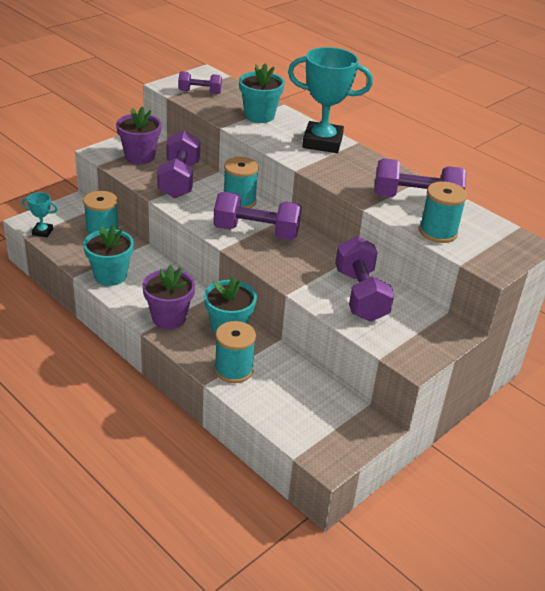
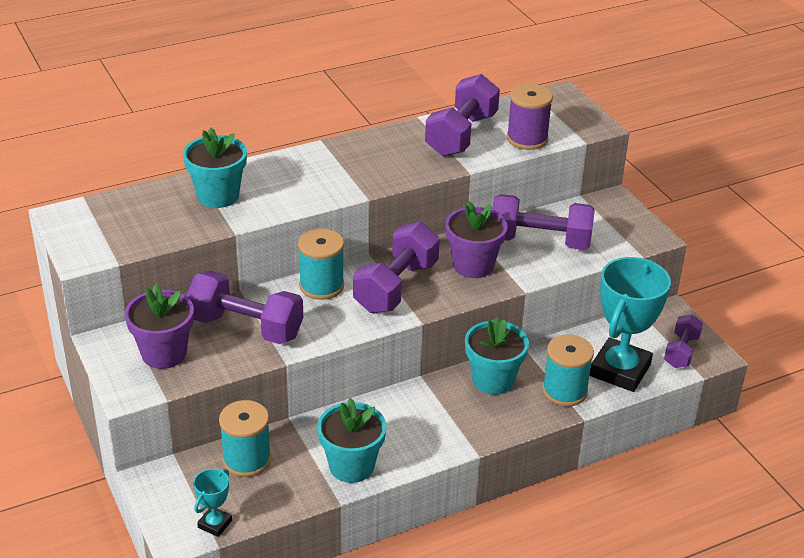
camera: 70 degrees left, 0 degrees up
(169, 318) = (458, 426): purple flower pot -> purple flower pot (473, 265)
(200, 92) = (120, 231): purple dumbbell -> purple dumbbell (681, 351)
(322, 142) = (310, 164): turquoise trophy -> turquoise trophy (620, 370)
(438, 232) = (527, 139): turquoise spool -> purple spool

